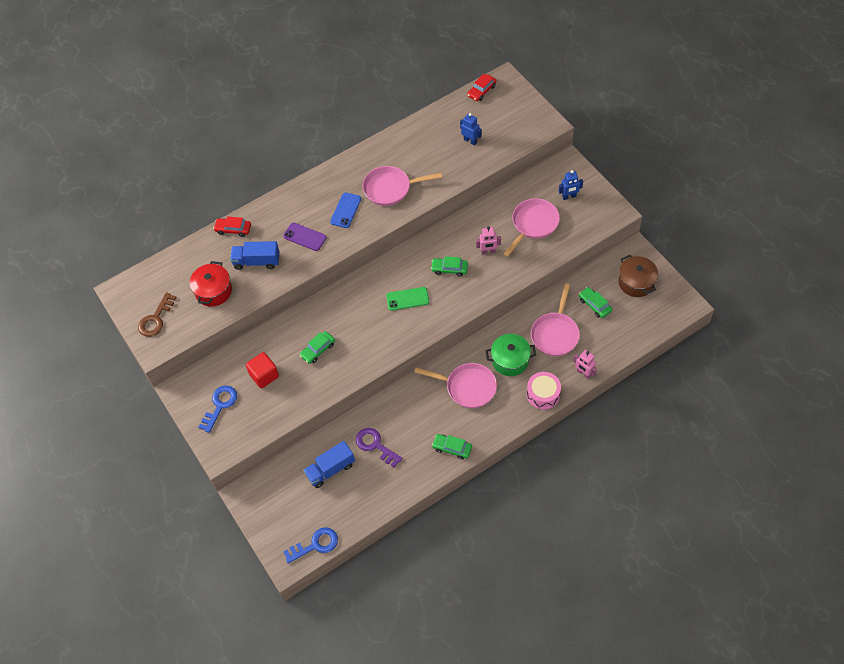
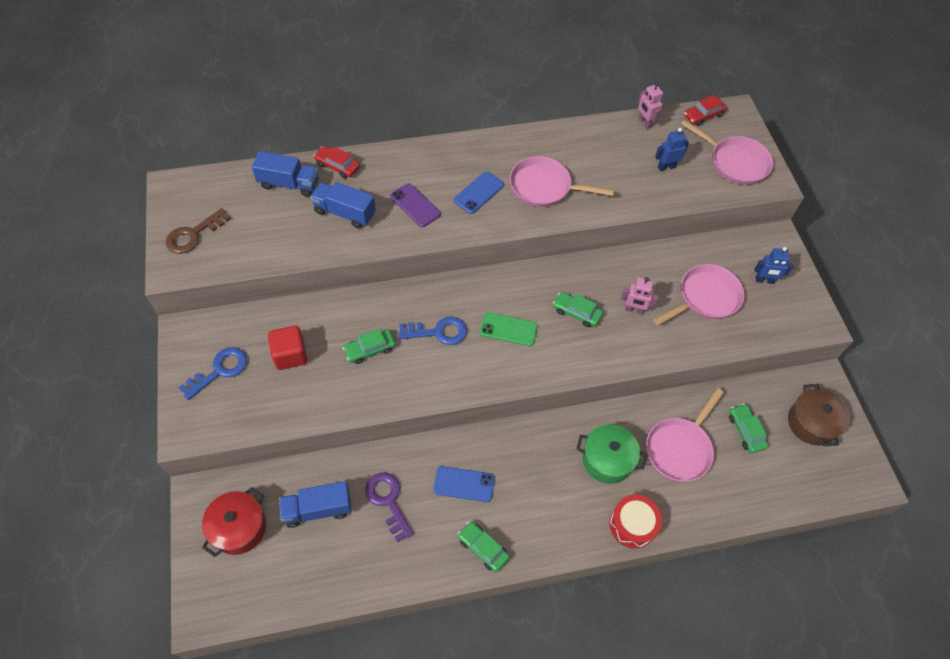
camera: 15 degrees right, 0 degrees up
(205, 256) = (289, 184): none -> blue truck
(213, 291) = (276, 228): red pot -> red pot (239, 528)
(316, 545) = (249, 606): blue key -> blue key (438, 332)
(421, 414) = (464, 484): none -> blue phone
(467, 387) = (538, 473): pink pan -> pink pan (735, 162)
(470, 141) = (666, 167): blue robot -> blue robot turned 75 degrees counterclockwise
(543, 394) = (632, 524): pink drum -> red drum
(583, 373) = (698, 518): pink robot -> pink robot (644, 123)

